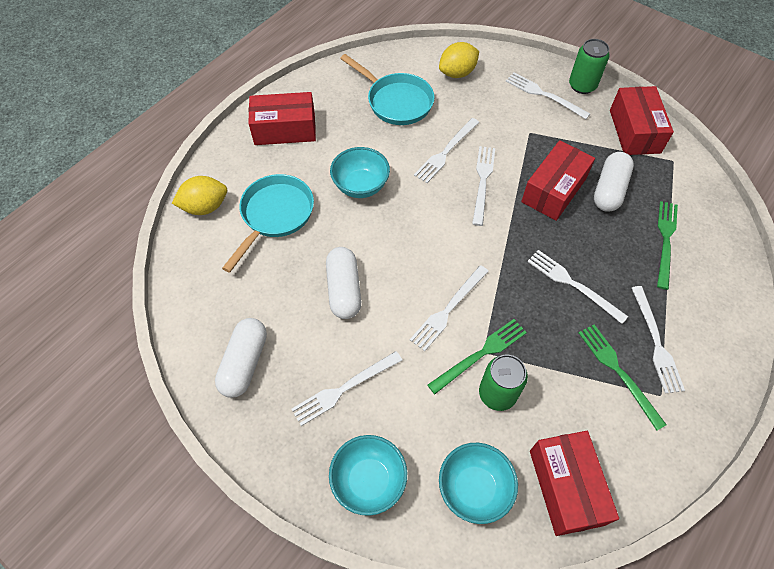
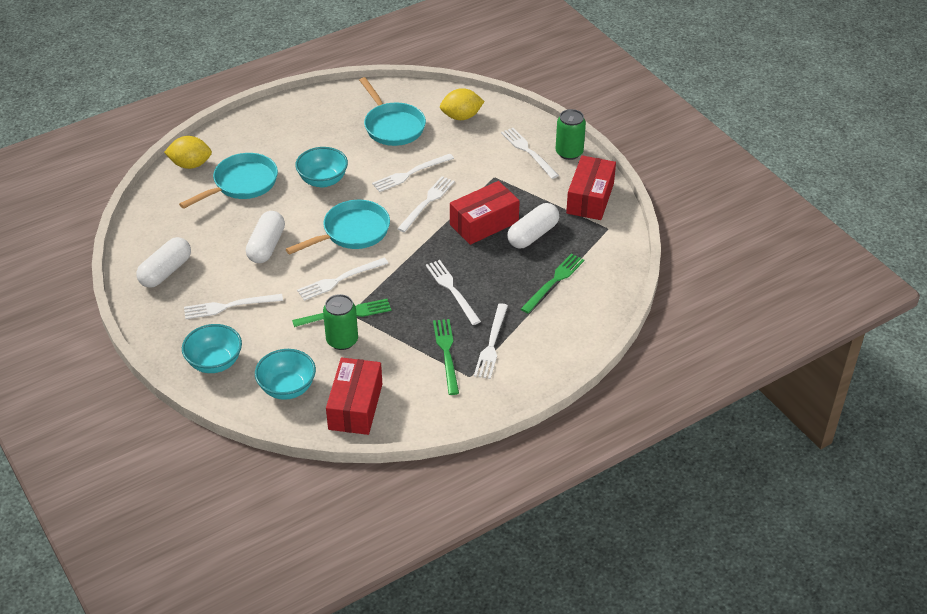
camera: 20 degrees right, 15 degrees down
(285, 129) = (285, 125): red box -> none
(427, 242) = (352, 232): none -> turquoise pan

